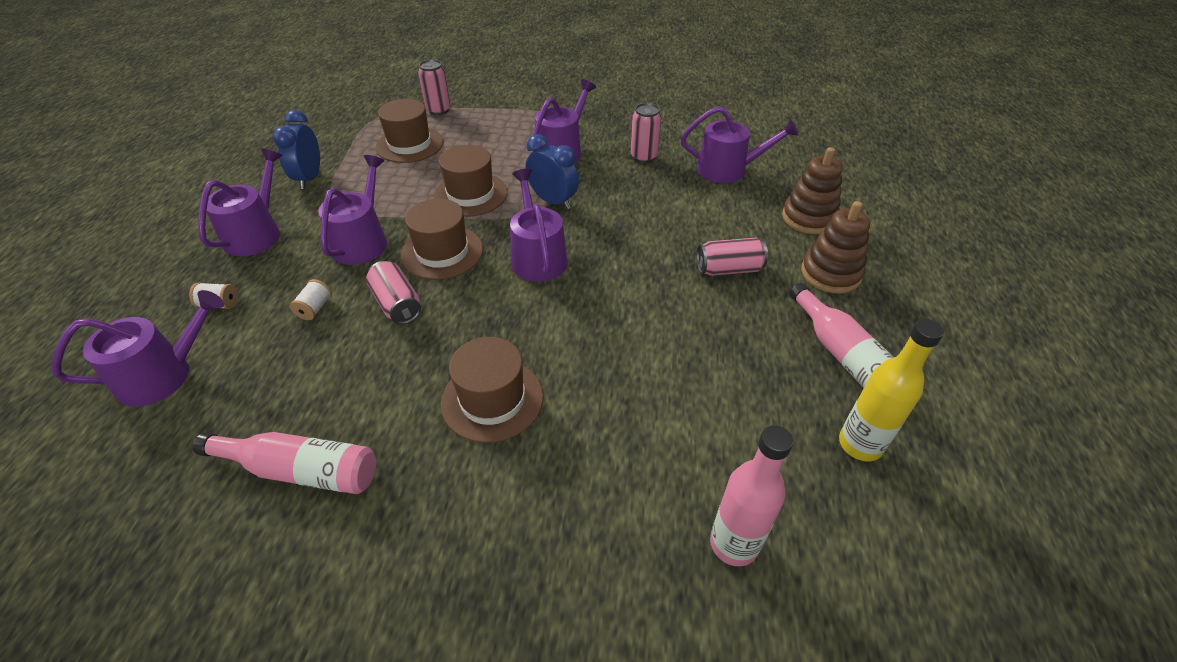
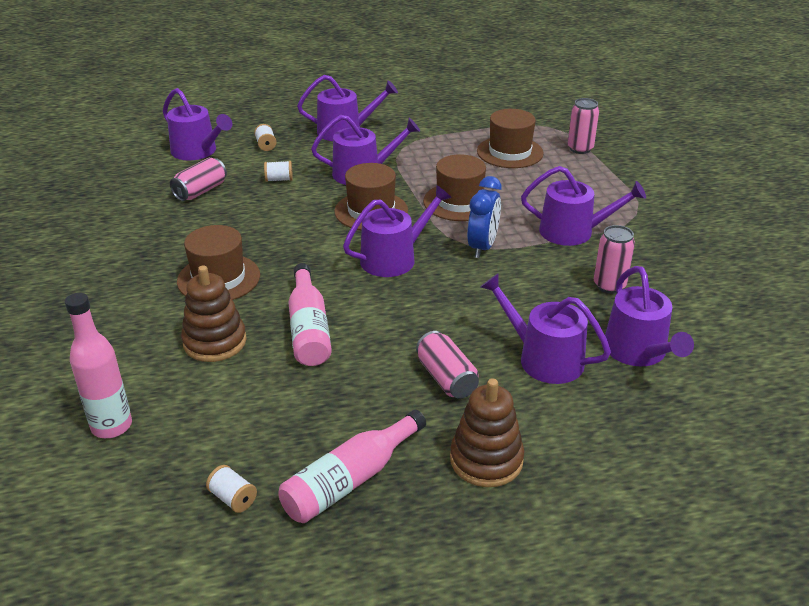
camera: 70 degrees right, 10 degrees down
(301, 470) = (137, 223): pink bottle -> pink bottle (309, 328)
(309, 178) = (425, 127): blue clock -> none
(397, 304) = (299, 210): pink can -> pink can (200, 191)
(720, 213) = (543, 358): none -> purple watering can
(808, 218) = (587, 432): brown stacking toy -> brown stacking toy (215, 342)
(860, 444) = (233, 498): yellow bottle -> white spool

